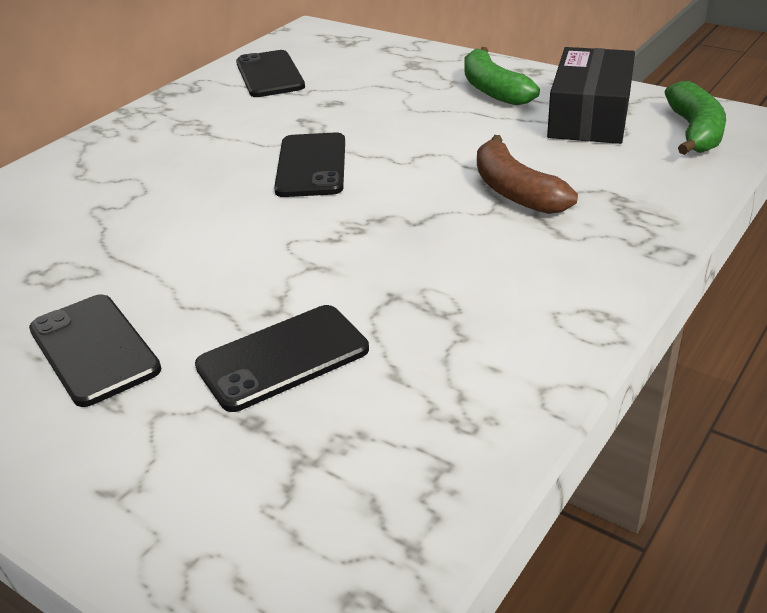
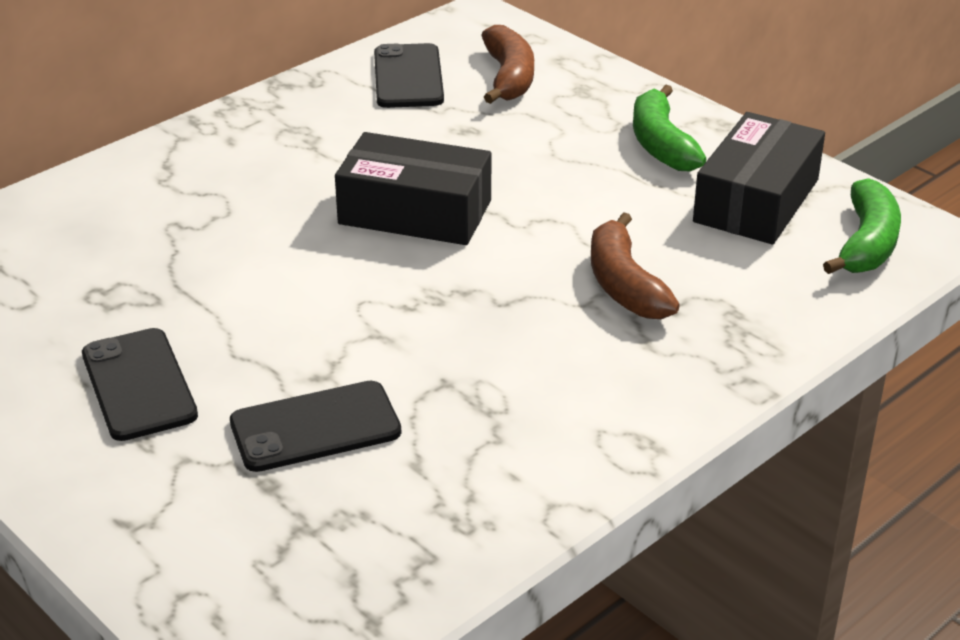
camera: 10 degrees right, 0 degrees up
(311, 166) = (415, 212): black phone -> black box
(351, 64) = (509, 77): none -> brown banana

